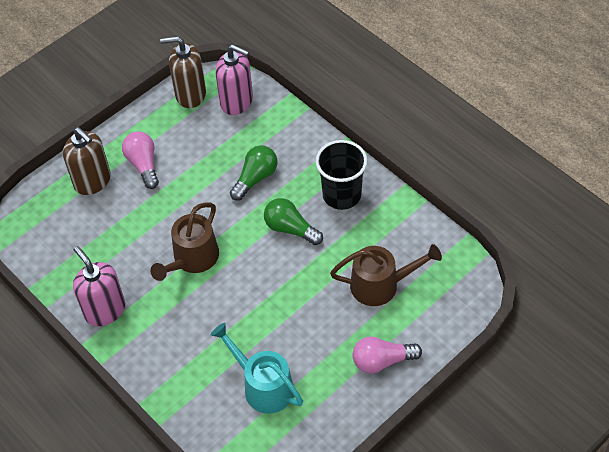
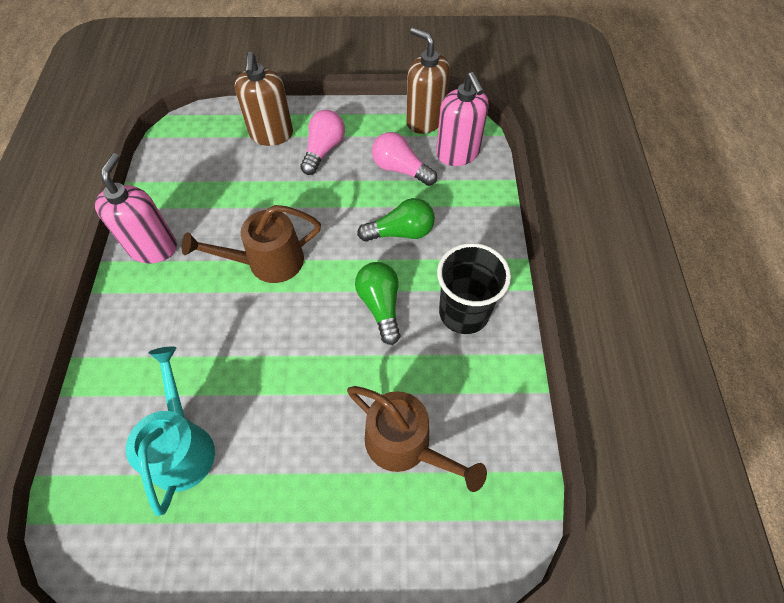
camera: 40 degrees right, 5 degrees up
(382, 361) = (316, 537): pink light bulb -> pink light bulb (400, 169)

